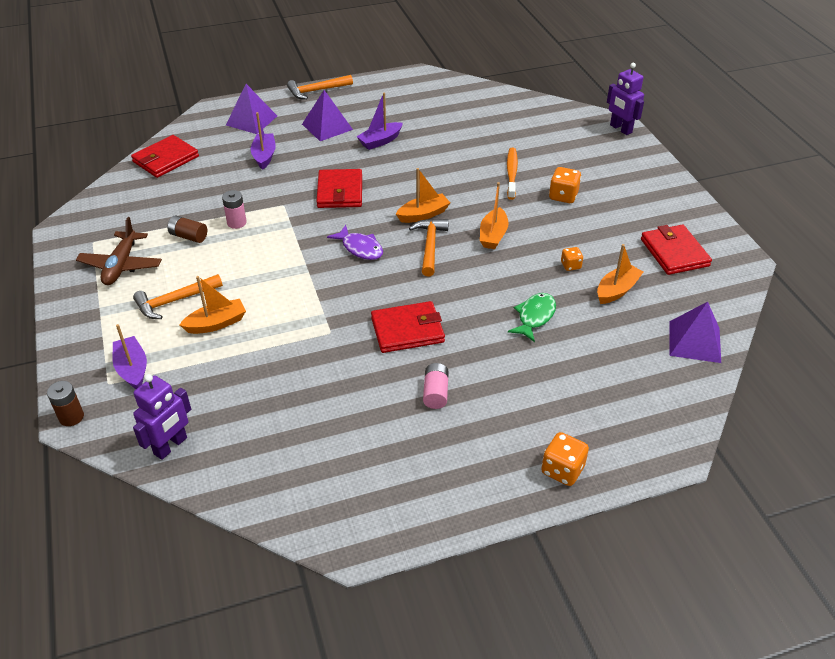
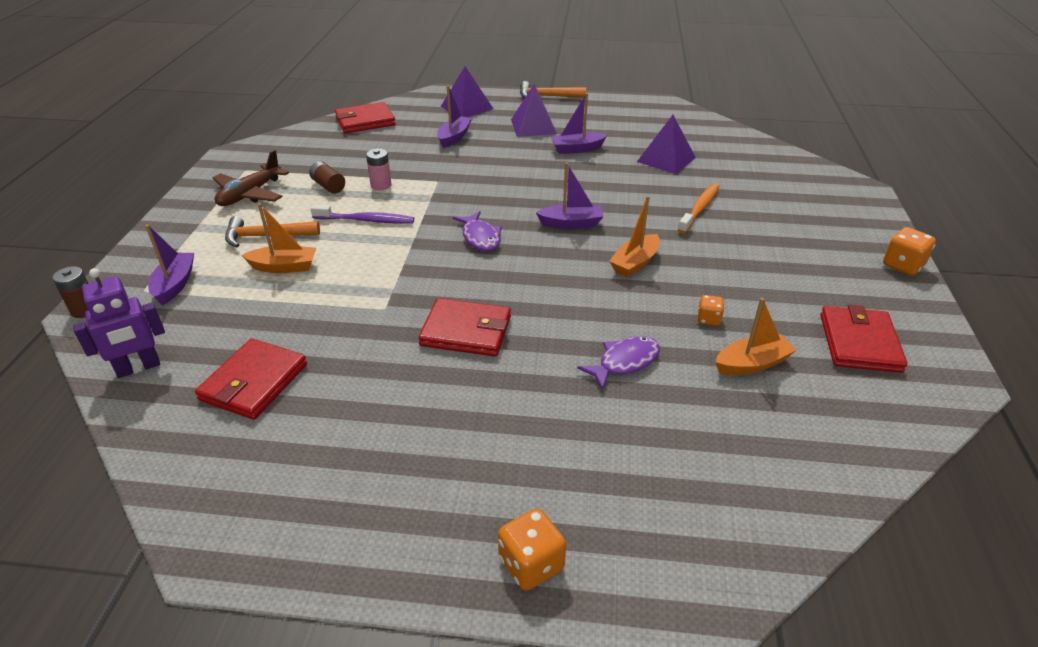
camera: 25 degrees right, 5 degrees down
(251, 260) = (366, 220): none -> purple toothbrush
(340, 191) = (501, 182): red wallet -> red wallet (254, 382)
(423, 215) = (571, 224): orange boat -> purple boat
(430, 246) = (555, 255): orange hammer -> none
(435, 393) = (445, 409): pink battery -> none
(534, 317) = (624, 362): green fish -> purple fish
(563, 196) = (747, 245): orange dice -> orange dice (902, 265)
(620, 129) = (864, 195): purple robot -> none
(694, 341) = (827, 461): purple pyramid -> purple pyramid (666, 159)

